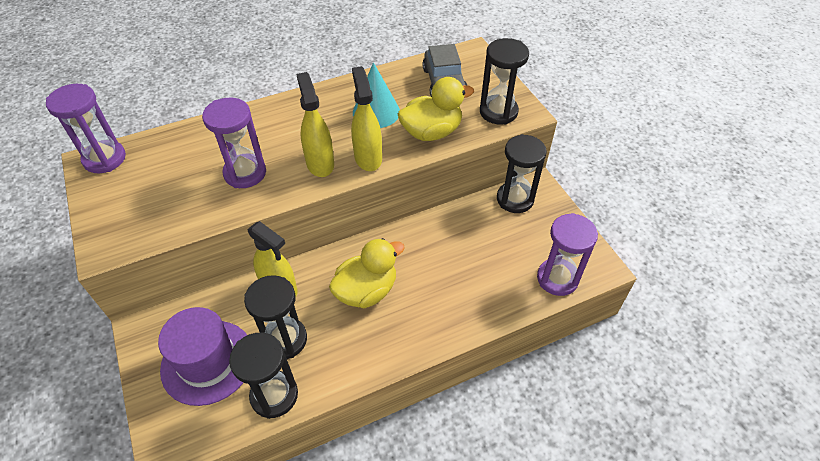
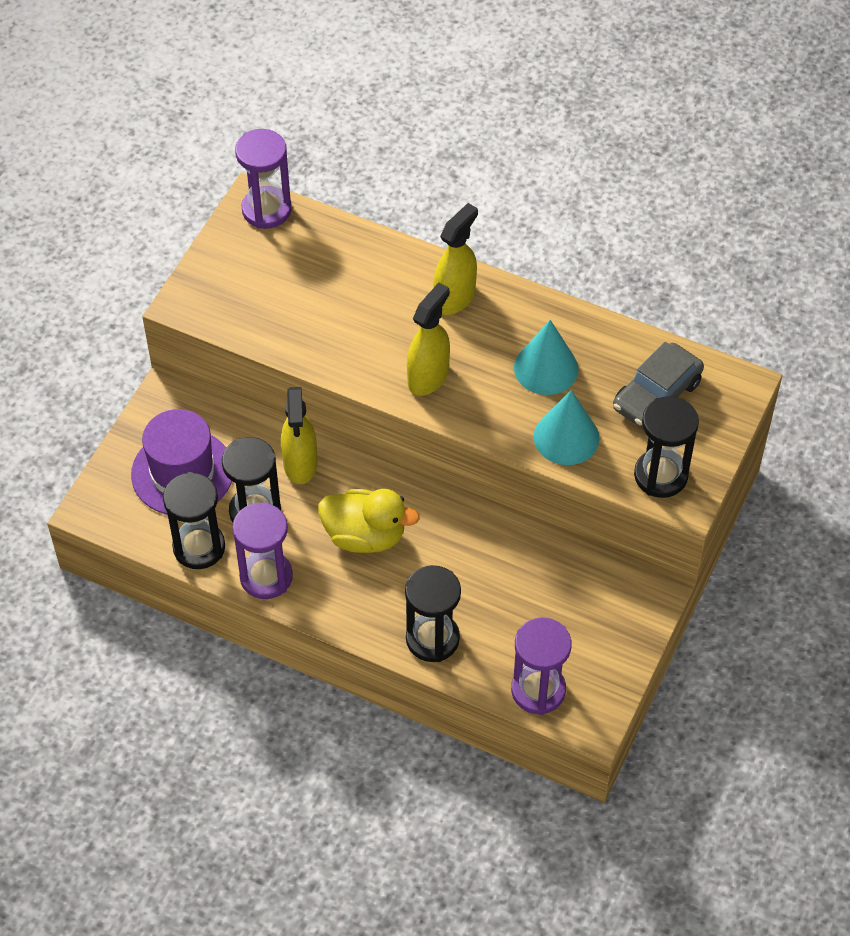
camera: 50 degrees right, 5 degrees up
(245, 173) = (357, 329): purple hourglass -> purple hourglass (266, 577)
(368, 157) = (475, 409): yellow spray bottle -> yellow spray bottle (455, 297)
(431, 132) = (566, 437): yellow duck -> turquoise cone
(515, 199) = (612, 585): black hourglass -> black hourglass (432, 639)

